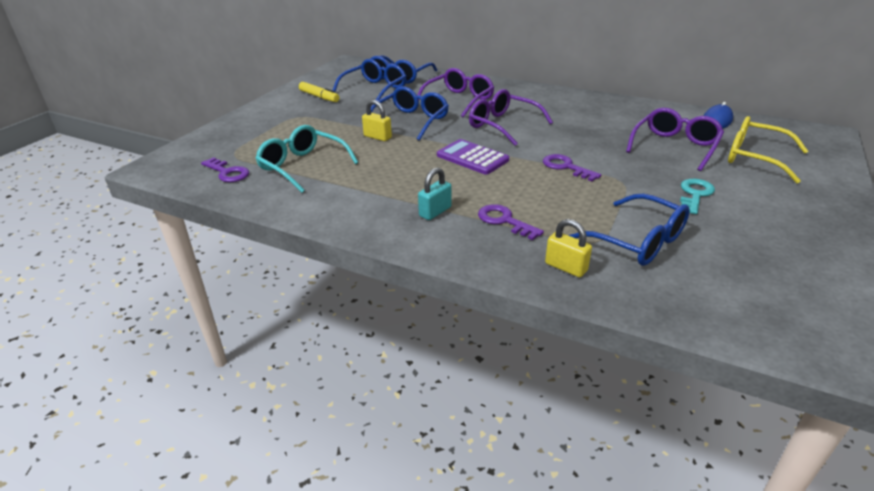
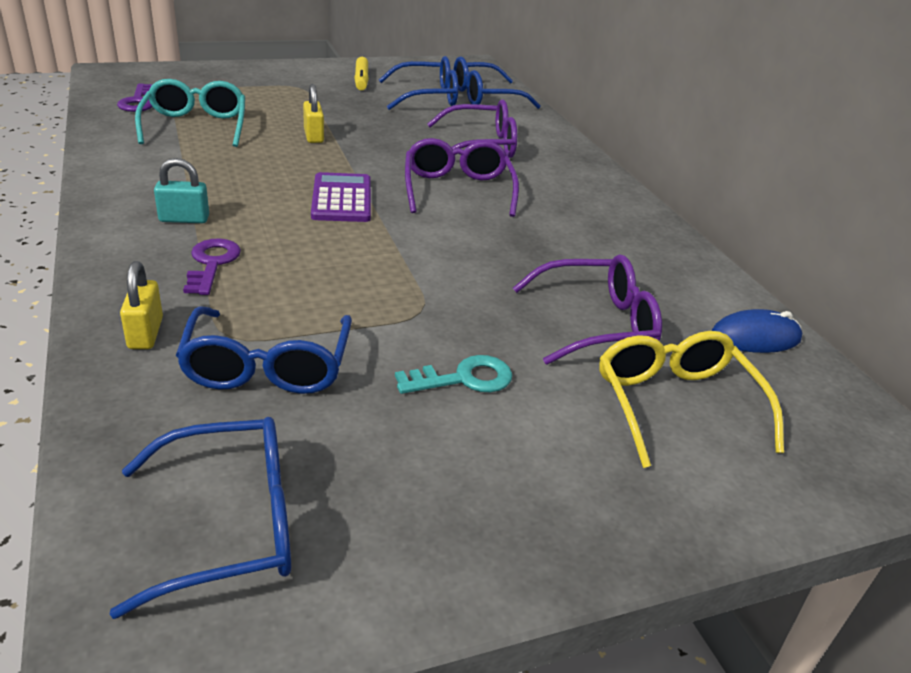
camera: 40 degrees right, 0 degrees up
(411, 121) = (380, 139): blue glasses -> blue glasses (229, 525)
(566, 167) = (405, 261): purple key -> none

